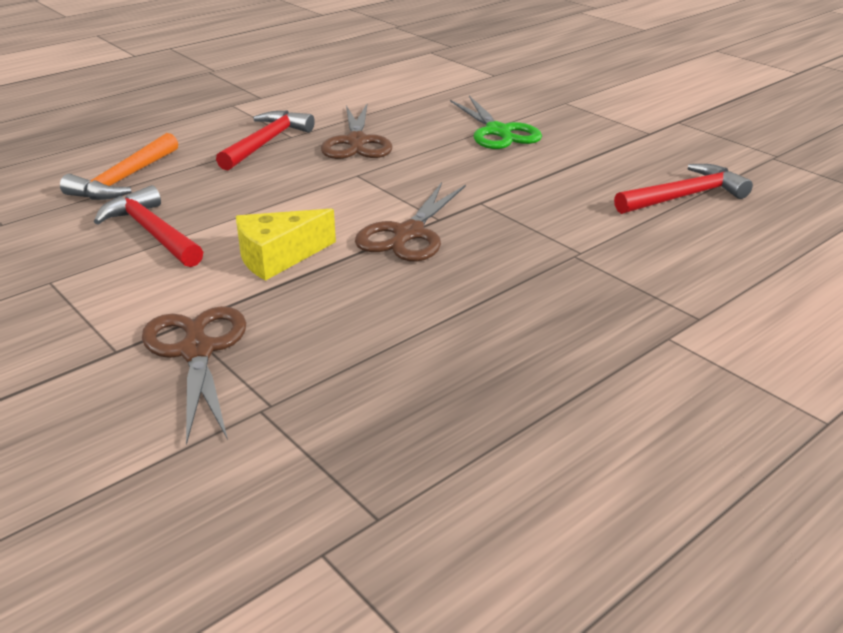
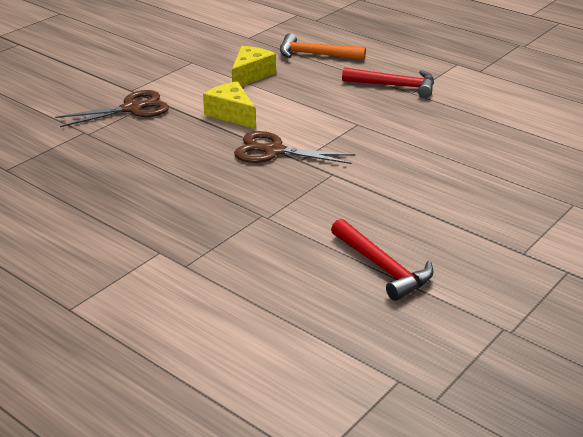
camera: 80 degrees right, 0 degrees up
(152, 232) = (251, 75): red hammer -> yellow cheese
(357, 142) = (414, 117): brown scissors -> none
(498, 132) = (473, 173): green scissors -> none

